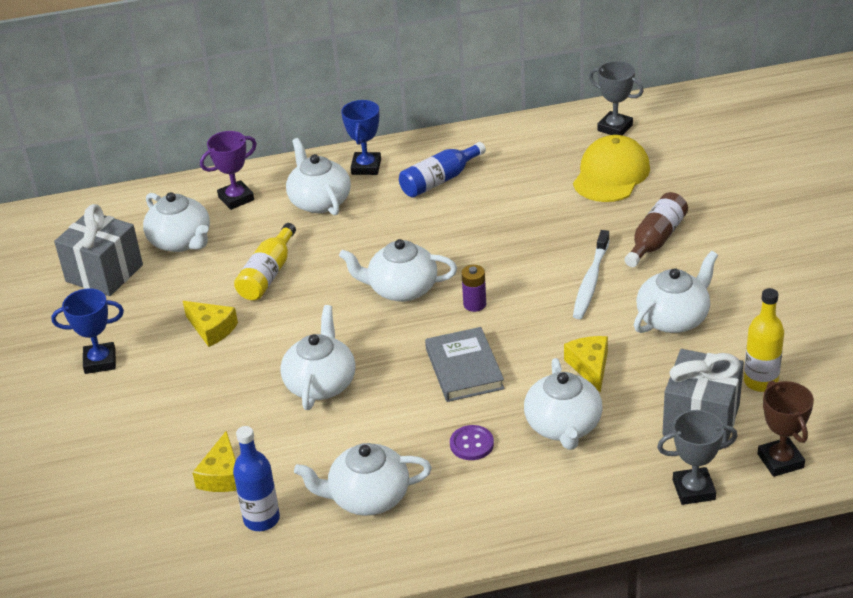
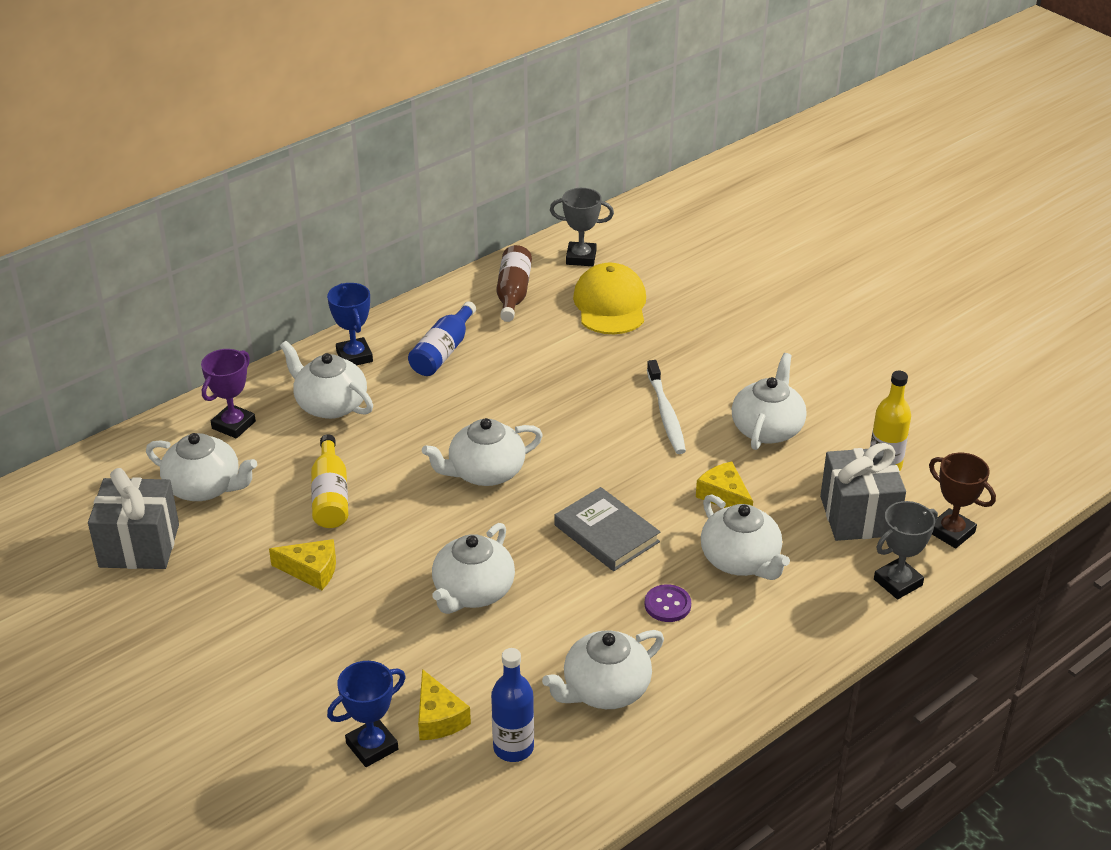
camera: 30 degrees left, 0 degrees up
(100, 361) = (208, 642): blue trophy -> blue trophy (372, 746)
(321, 383) = (472, 592): white teapot -> white teapot turned 135 degrees counterclockwise
(474, 304) = (570, 467): purple battery -> none
(655, 240) = (697, 358): brown bottle -> brown bottle (513, 293)

